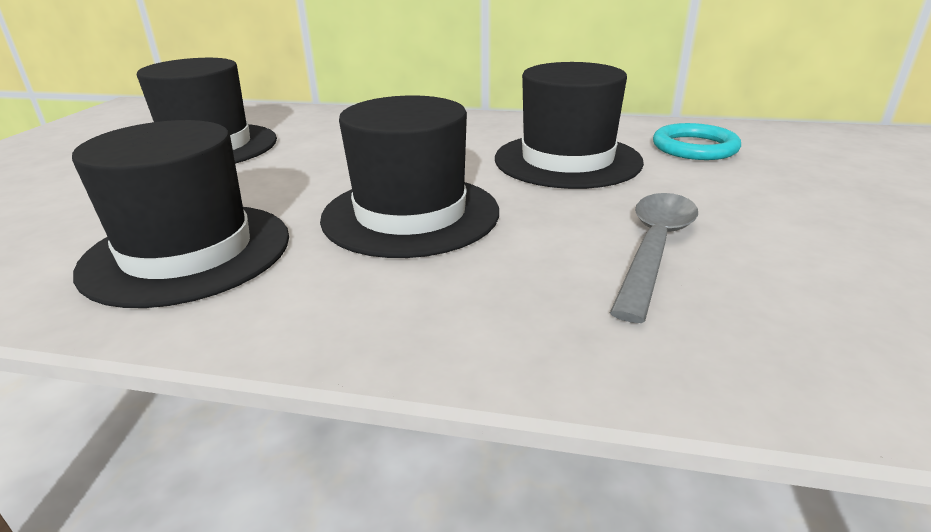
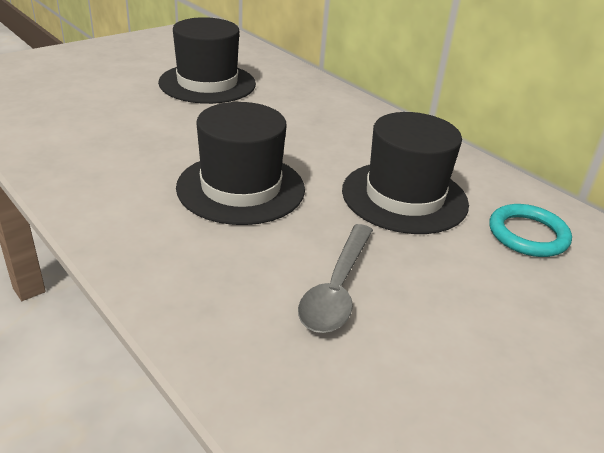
camera: 35 degrees right, 5 degrees up
(188, 252) = (110, 156): black hat -> none
(654, 248) = (337, 288): grey spoon -> grey spoon turned 135 degrees clockwise

